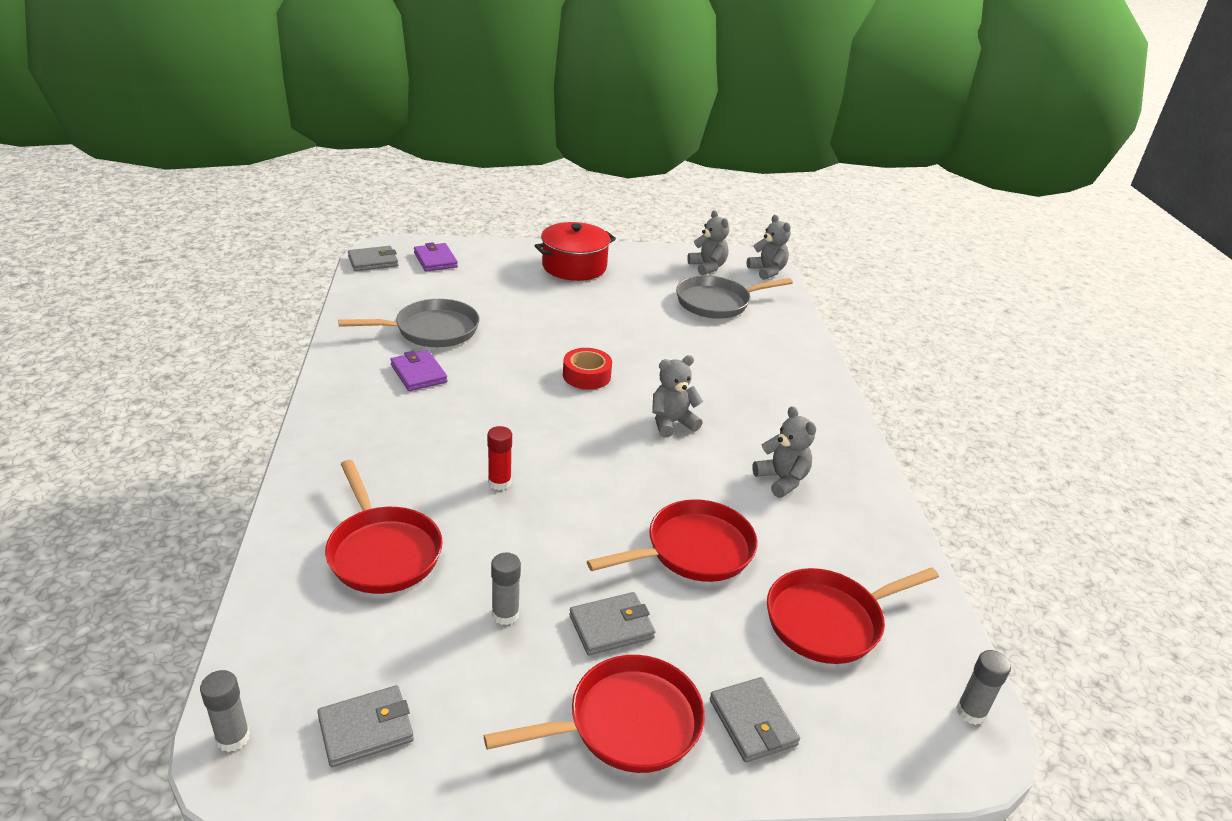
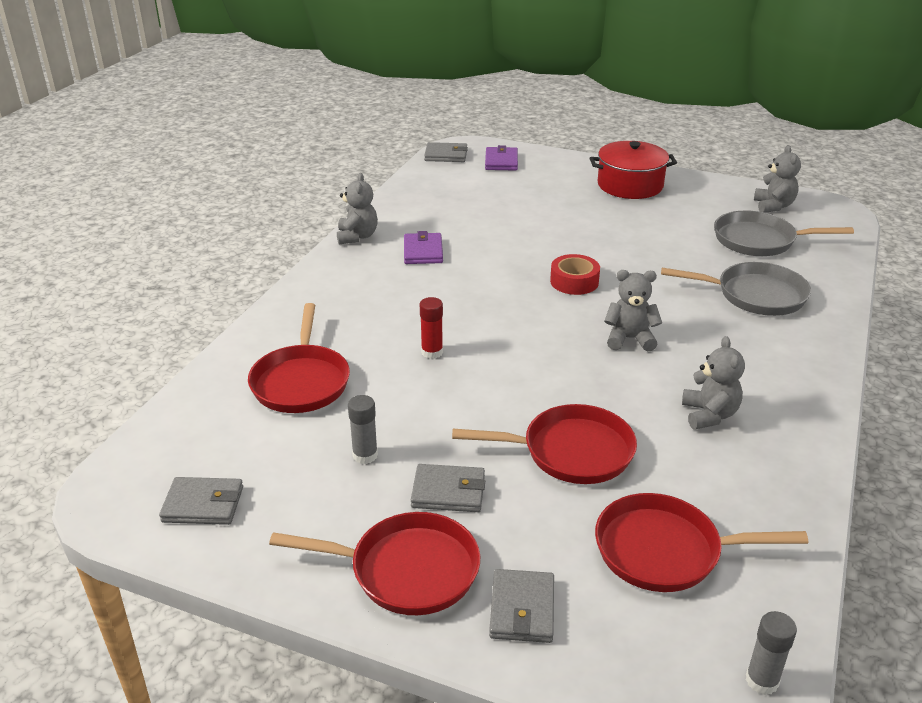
camera: 30 degrees right, 0 degrees up
(233, 738) = (111, 480): grey glue stick -> none
(431, 330) = (457, 219): grey pan -> grey pan (754, 295)
(767, 271) = (841, 220): grey teddy bear -> grey teddy bear (357, 236)

